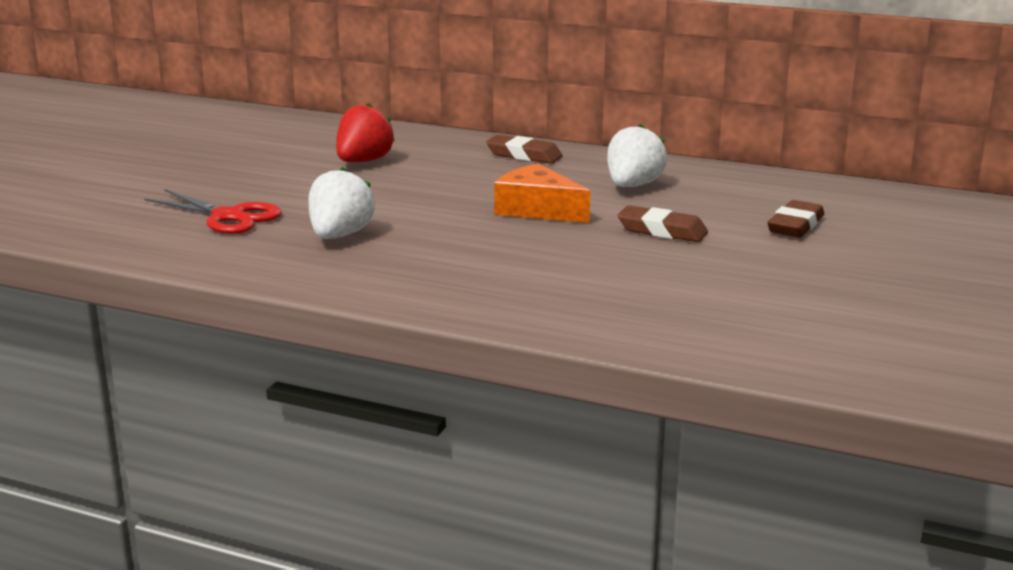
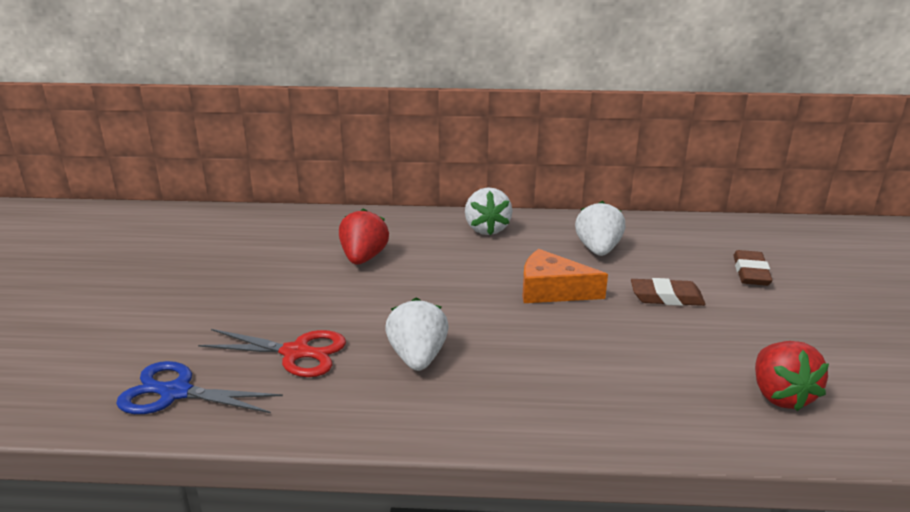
camera: 20 degrees left, 5 degrees up
(100, 226) = (176, 393): none -> blue scissors
(524, 155) = (487, 229): brown eraser -> white strawberry
(688, 314) = (780, 395): none -> red strawberry

